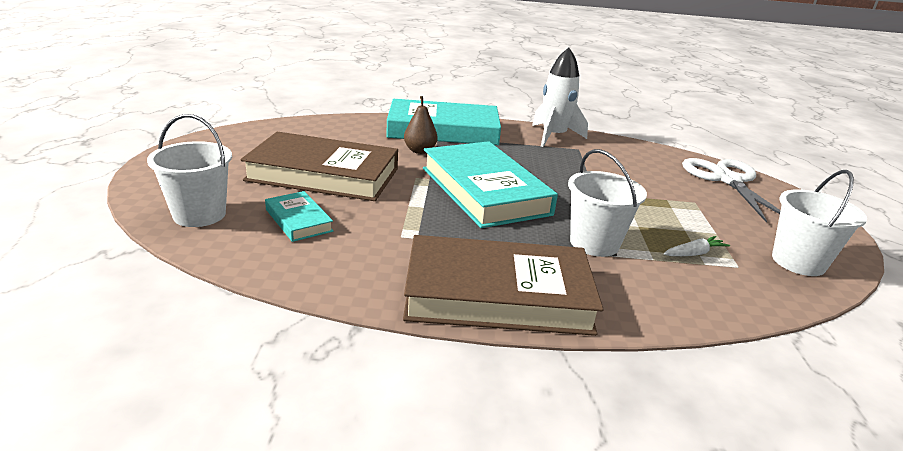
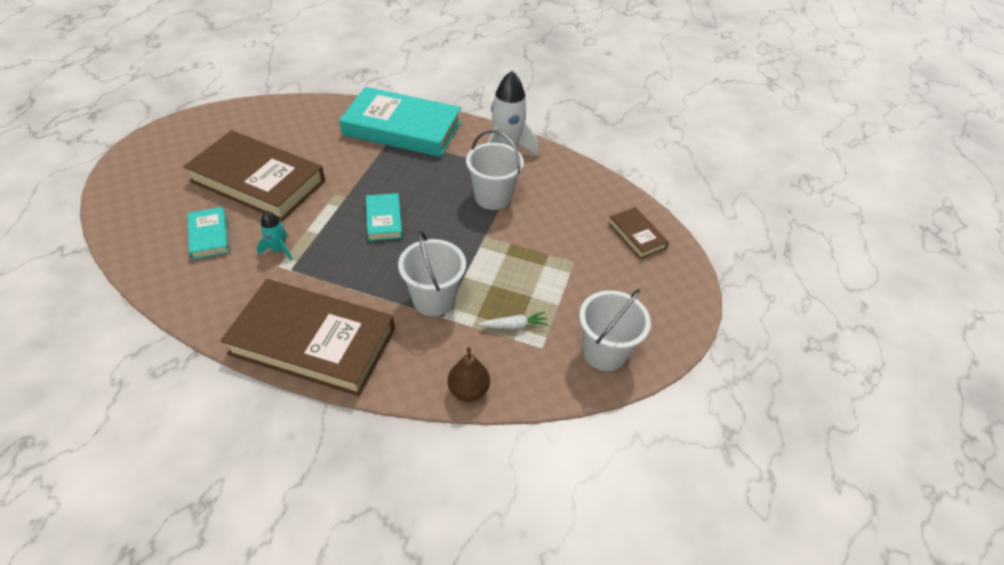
camera: 15 degrees right, 20 degrees up
(199, 214) = (139, 218): white bucket -> white bucket (492, 197)
(390, 223) = (278, 249): none -> turquoise rocket
(420, 151) = (360, 157): brown pear -> brown pear (468, 390)
(484, 190) = (384, 220): turquoise book -> turquoise book, size x0.47
(727, 180) = (637, 235): white scissors -> brown book

